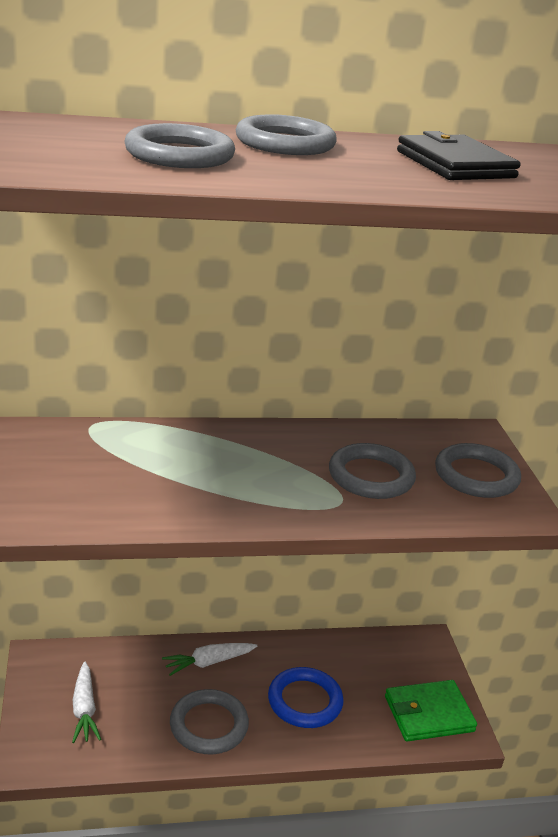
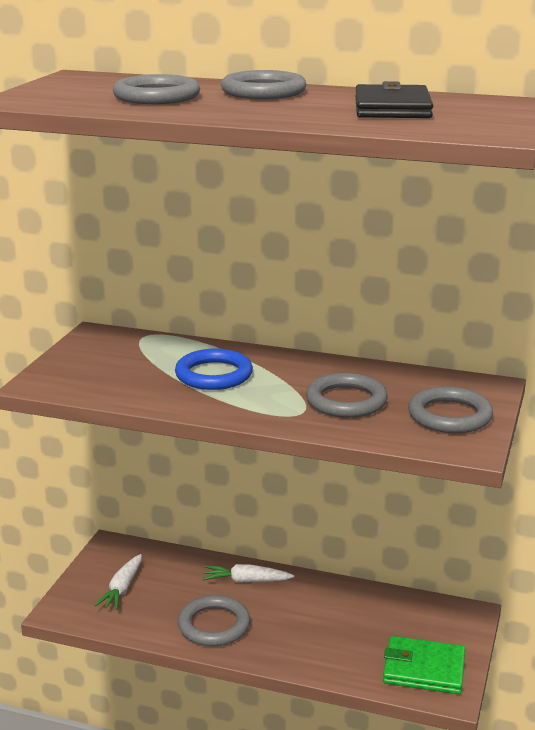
camera: 30 degrees right, 5 degrees down
(305, 701) = (311, 629): blue ring -> blue ring (214, 375)

